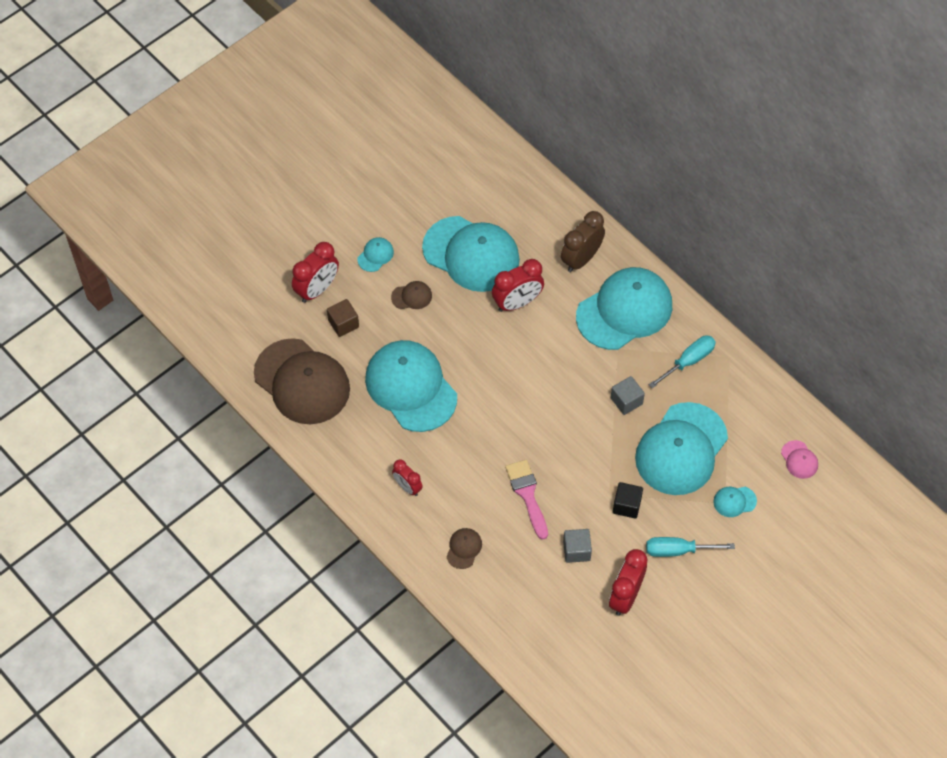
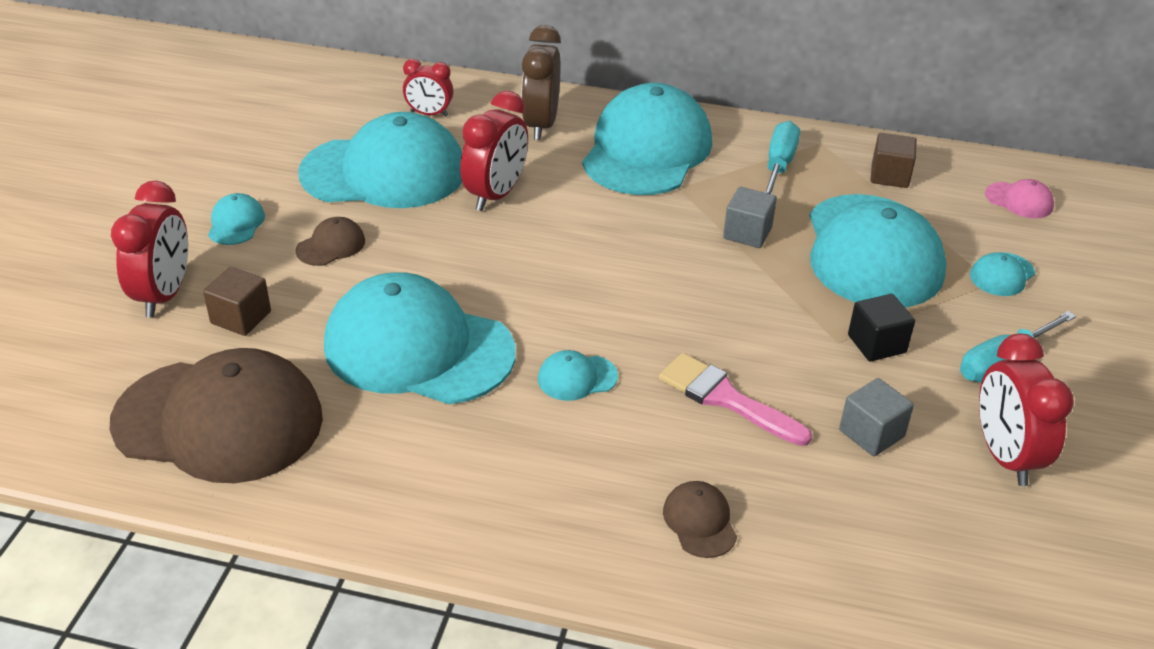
camera: 35 degrees left, 20 degrees down
(407, 487) = (525, 481): red clock -> red clock (429, 114)
(469, 445) = (577, 378): none -> turquoise cap
(744, 402) = (889, 176): none -> brown cube

